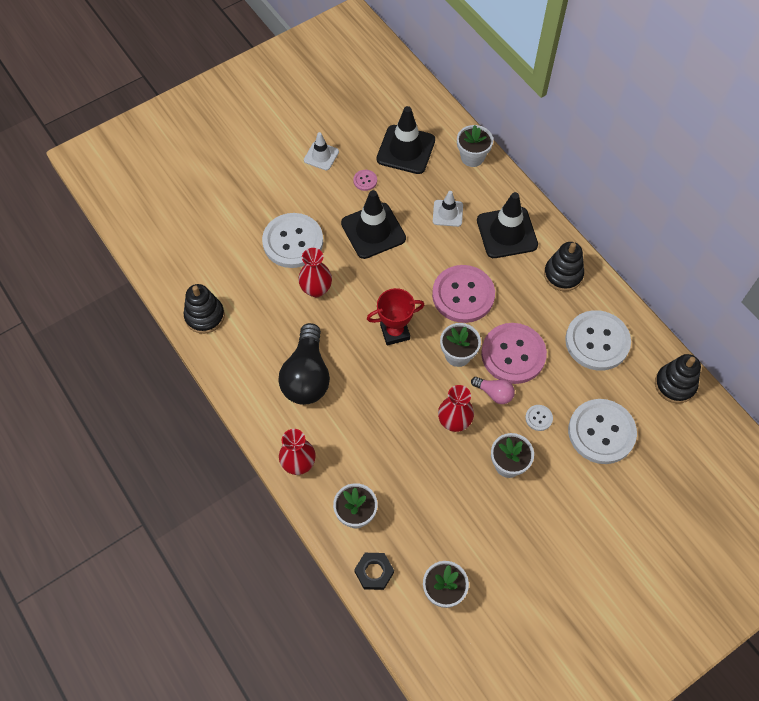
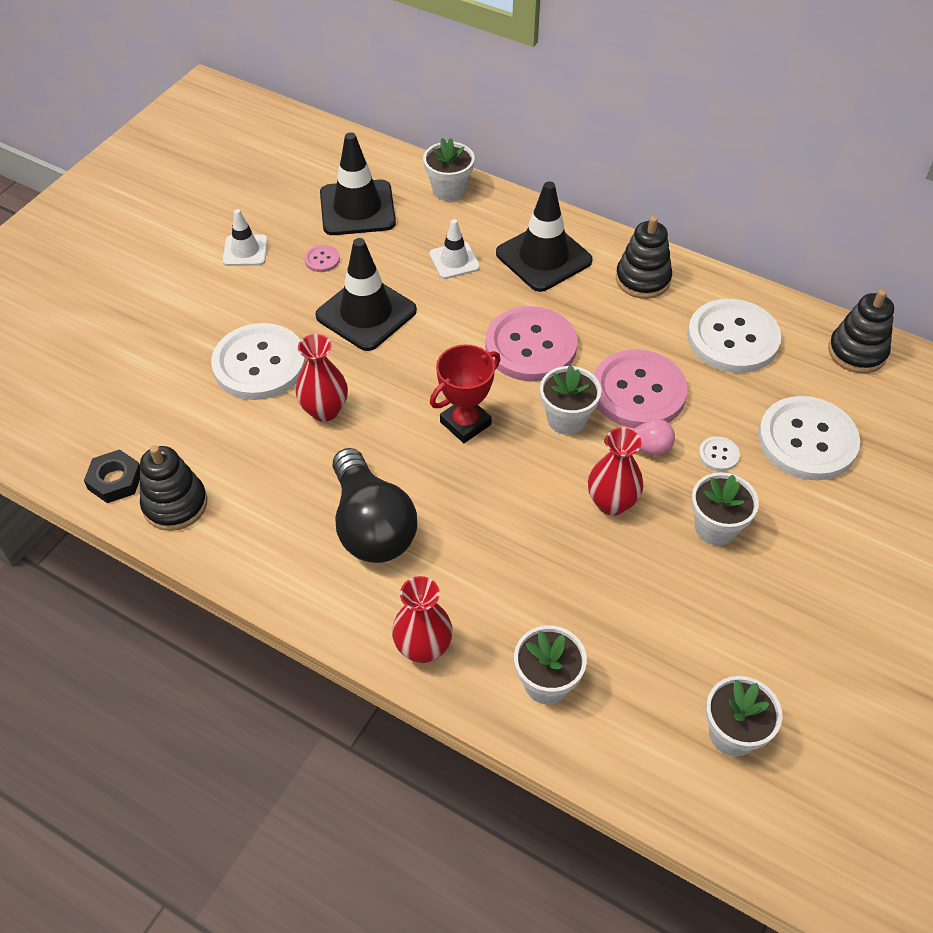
camera: 25 degrees left, 10 degrees down
(374, 572) = (619, 752): black nut -> black nut (115, 480)

